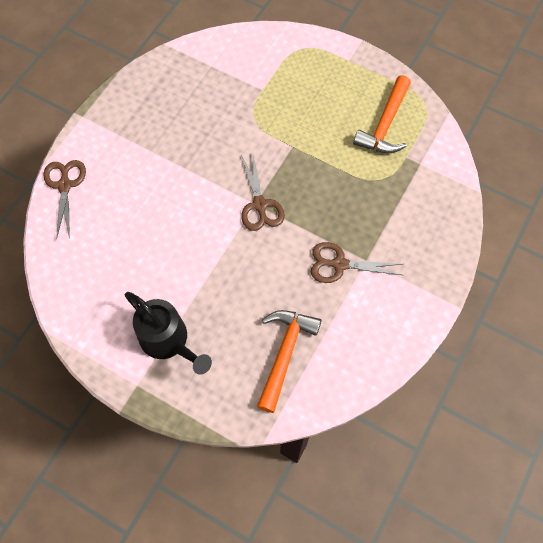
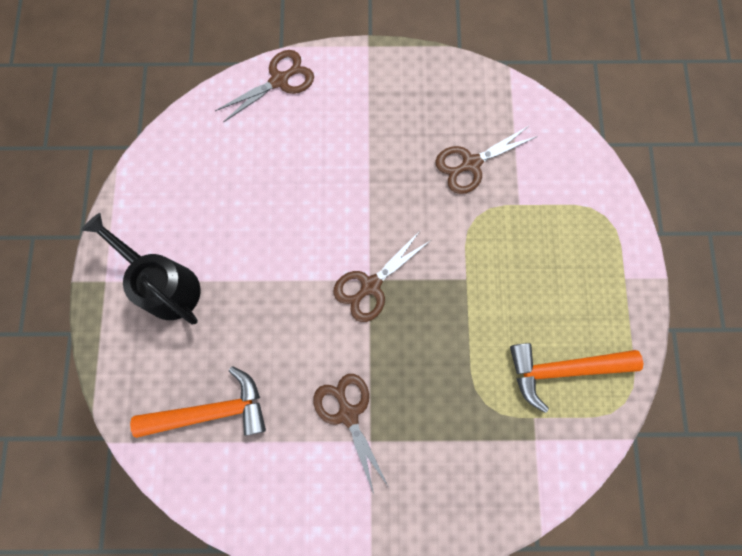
camera: 60 degrees right, 10 degrees up
(169, 341) = (165, 284): black watering can -> black watering can turned 120 degrees clockwise
(215, 101) = (471, 164): none -> brown scissors

